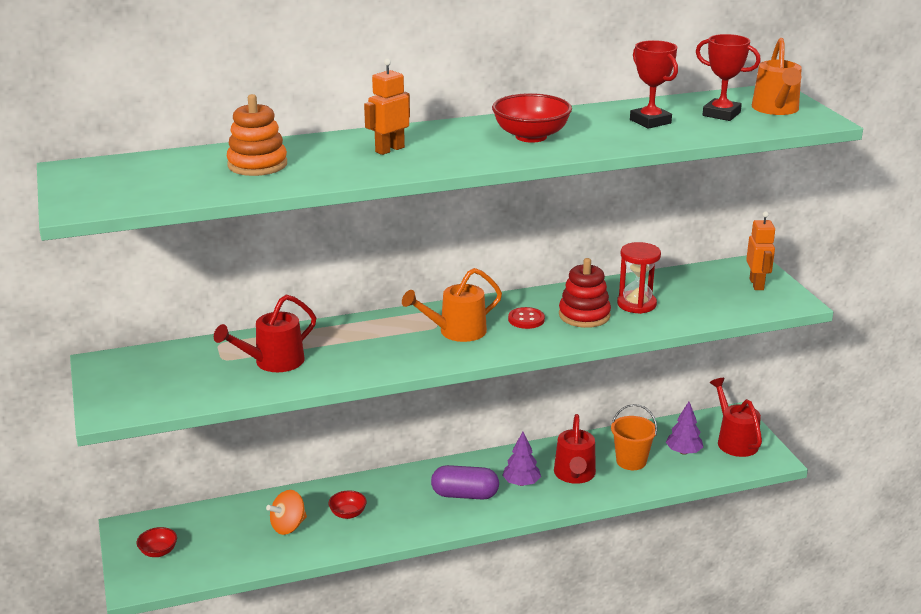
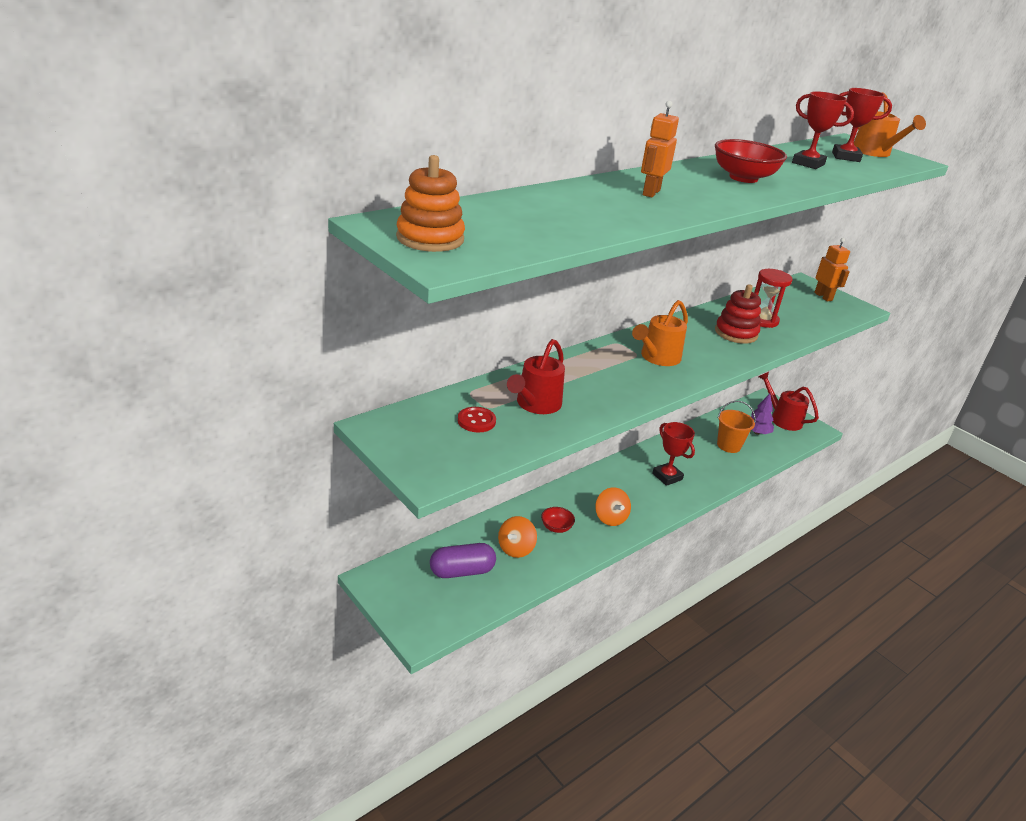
camera: 25 degrees left, 5 degrees up
(158, 552) = (419, 596): red bowl -> none
(257, 165) = (557, 211): orange stacking toy -> orange stacking toy (430, 238)
(416, 515) = (610, 518): none -> orange spinning top
(465, 495) = (633, 494): purple capsule -> purple capsule (462, 571)
(521, 483) = (667, 476): purple tree -> red trophy
(526, 319) = (698, 341): red button -> red button (476, 421)
(574, 475) = (699, 463): red watering can -> none

